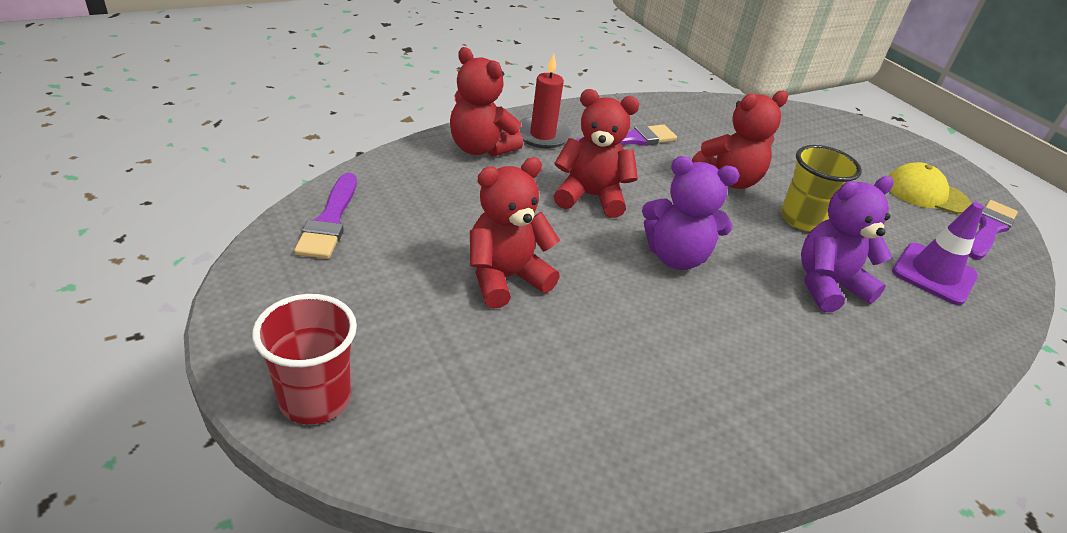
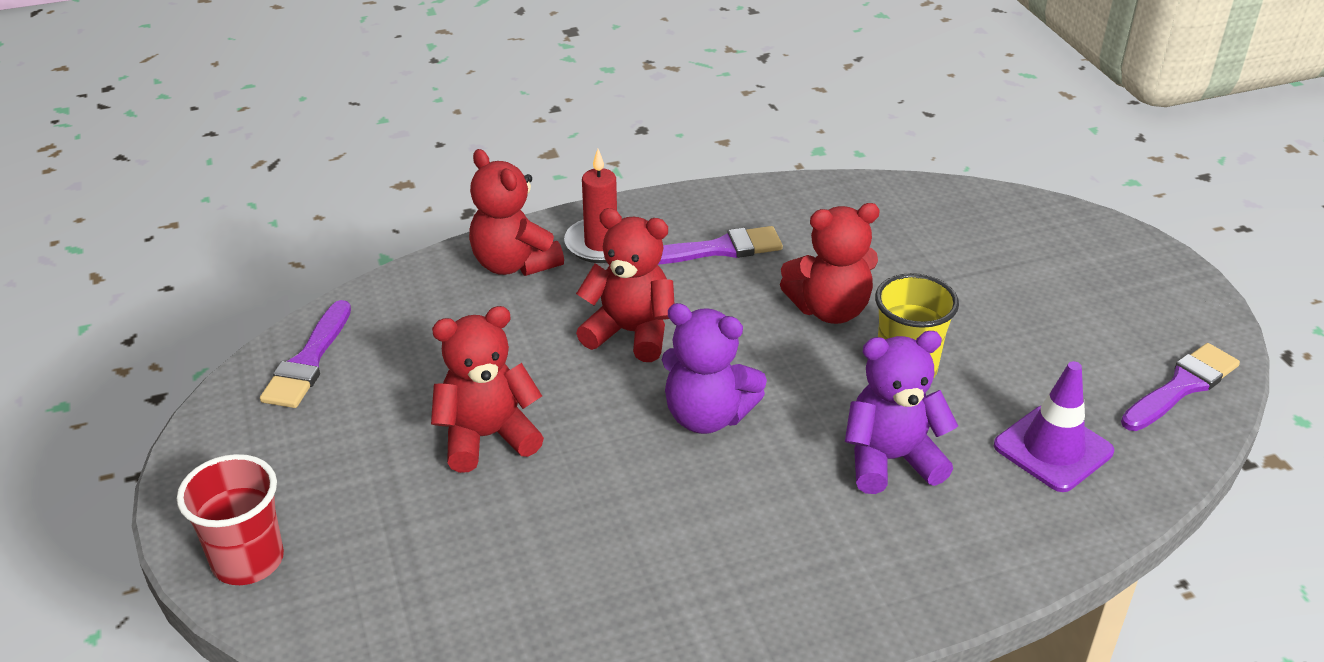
camera: 15 degrees right, 0 degrees up
(926, 194) = (1117, 331): yellow cap -> none

